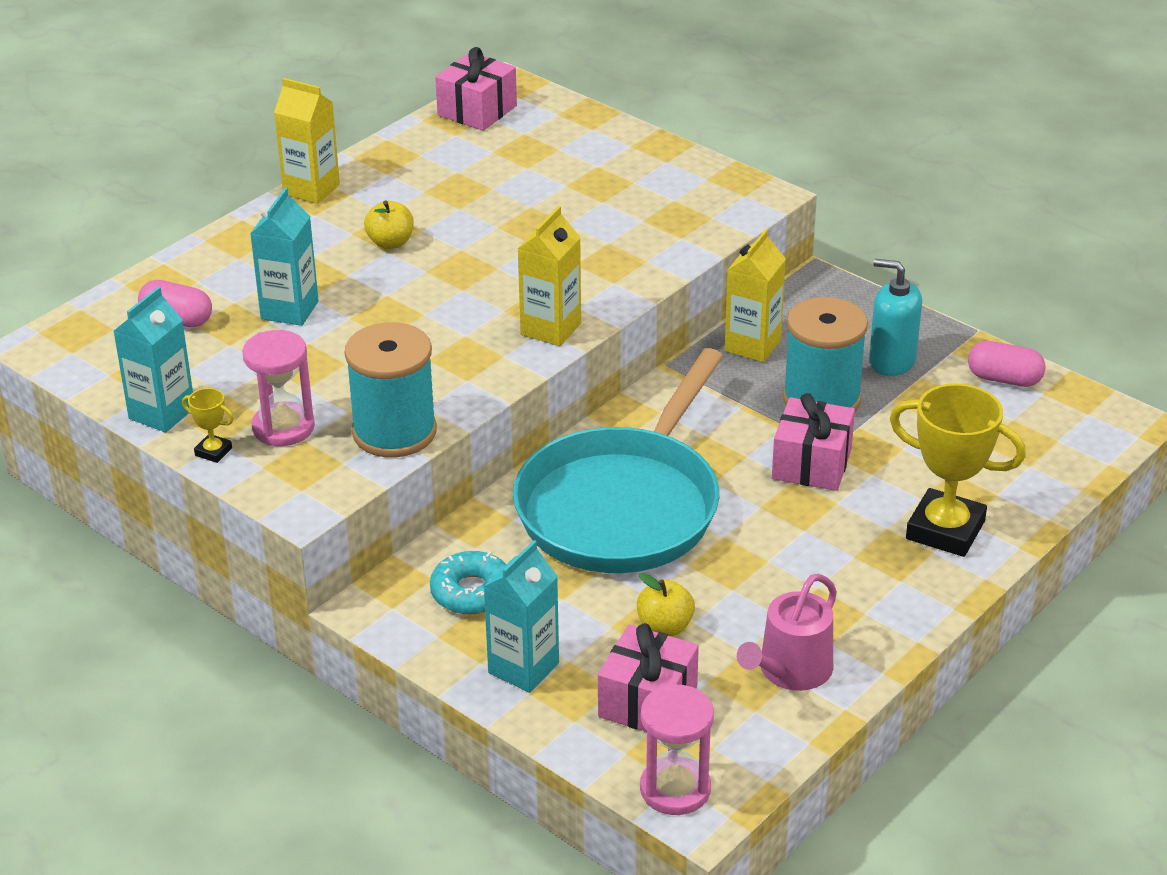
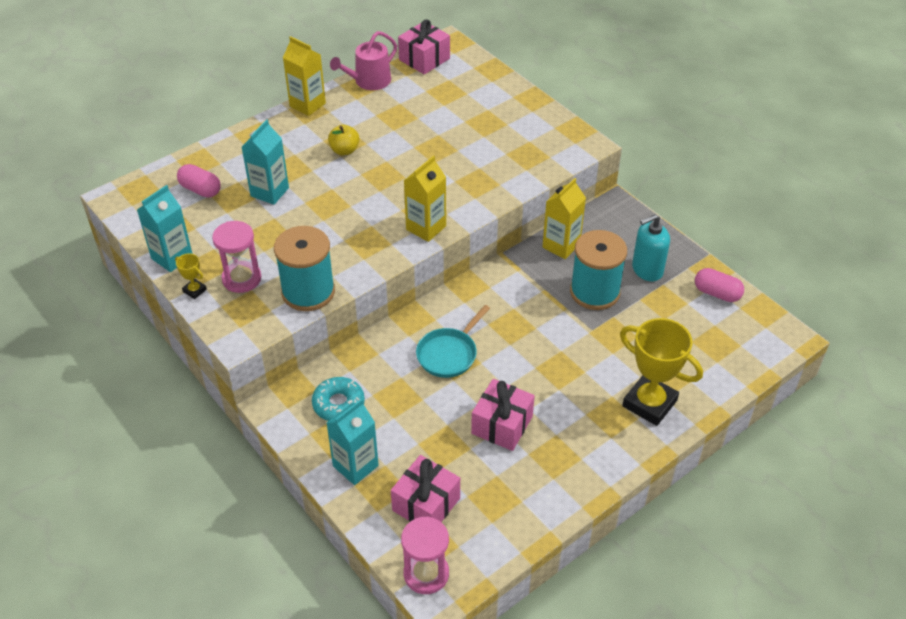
camera: 10 degrees right, 10 degrees up
(623, 505) = (449, 354): turquoise pan -> turquoise pan, size x0.46
(665, 627) = (451, 449): yellow apple -> none
(790, 671) = (522, 495): pink watering can -> pink watering can (369, 81)
(812, 464) = (576, 340): pink gift -> pink gift (502, 425)
(892, 361) = (647, 269): turquoise soap dispenser -> turquoise soap dispenser turned 60 degrees counterclockwise

